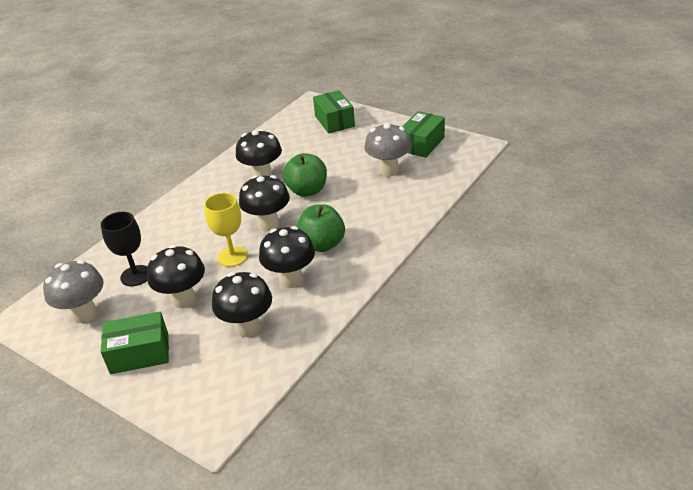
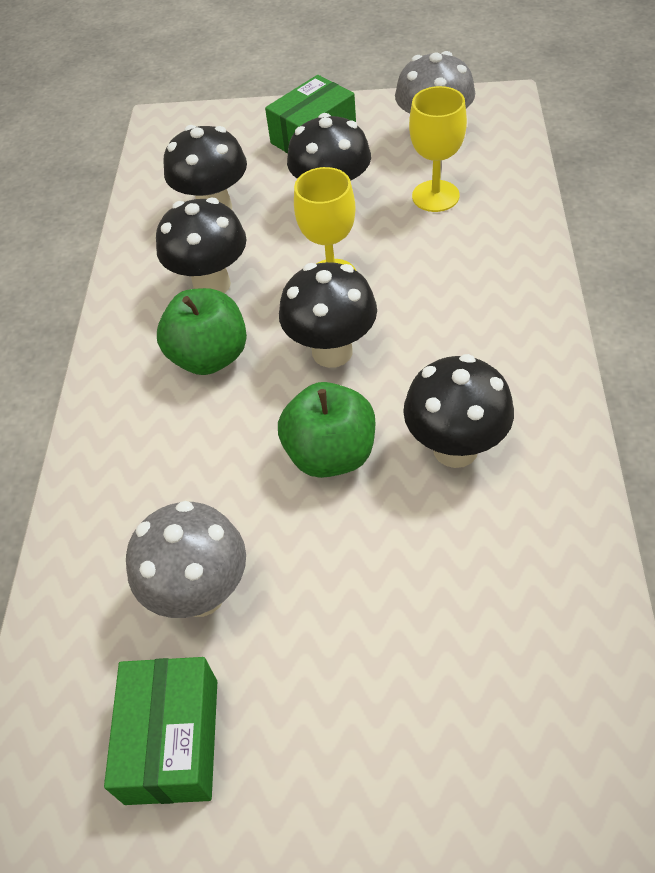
camera: 150 degrees right, 15 degrees up
(136, 276) = (435, 196): black goblet -> yellow goblet
(334, 121) = (473, 733): green box -> none

